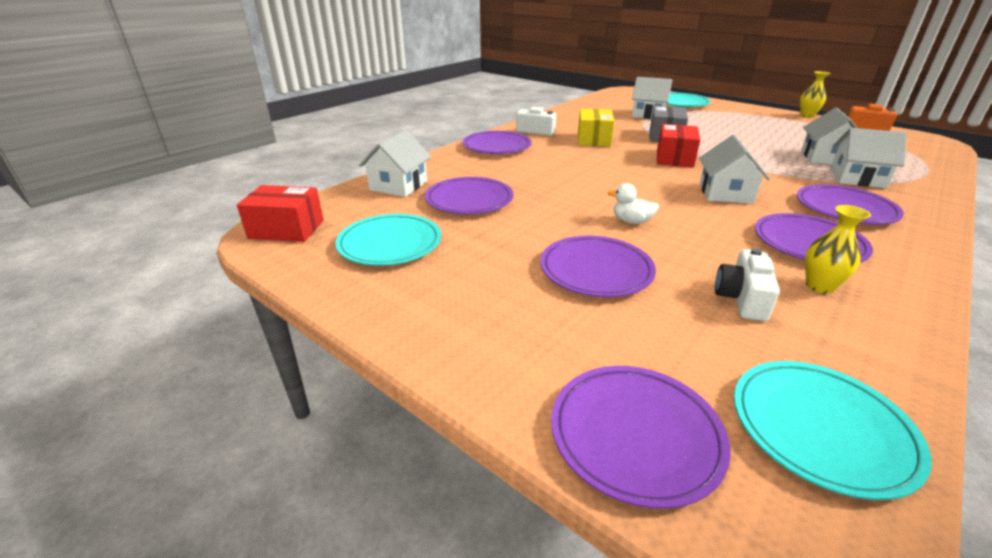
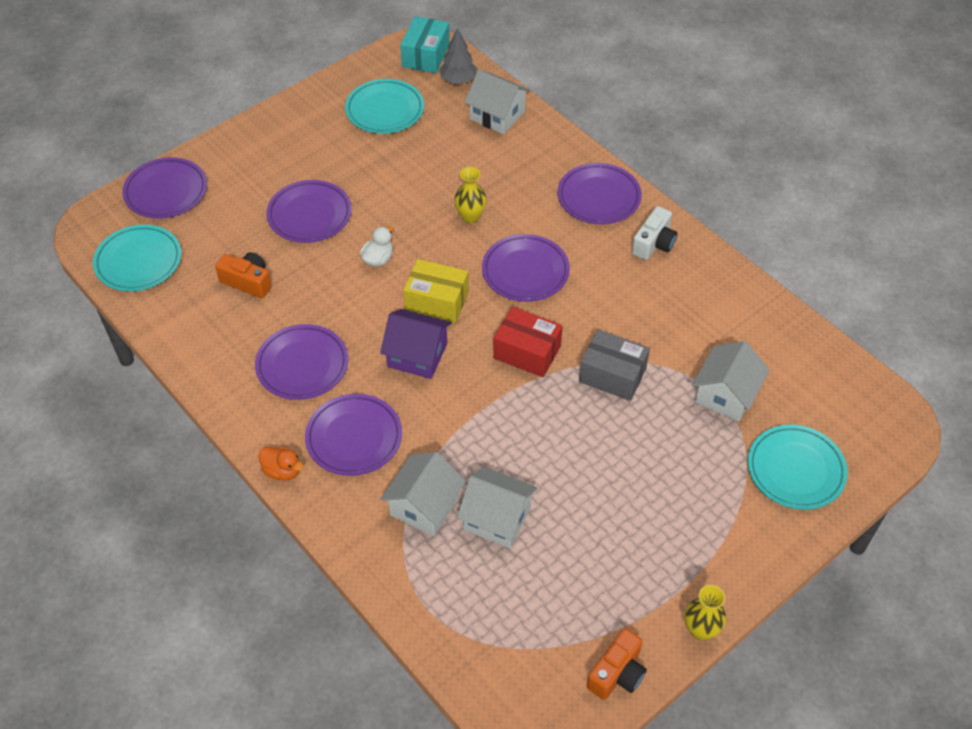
camera: 100 degrees right, 20 degrees up
(286, 229) = (426, 56): red box -> turquoise box
(339, 207) = (458, 80): none -> grey tree
(469, 200) = (452, 160): purple plate -> purple plate (525, 271)
(593, 139) = (611, 294): yellow box -> yellow box (437, 301)
(725, 193) = (417, 355): white house -> purple house
(742, 298) = (248, 282): white camera -> orange camera
(819, 286) = (244, 334): yellow vase -> yellow vase (470, 216)
(933, 236) = (282, 471): none -> orange duck

